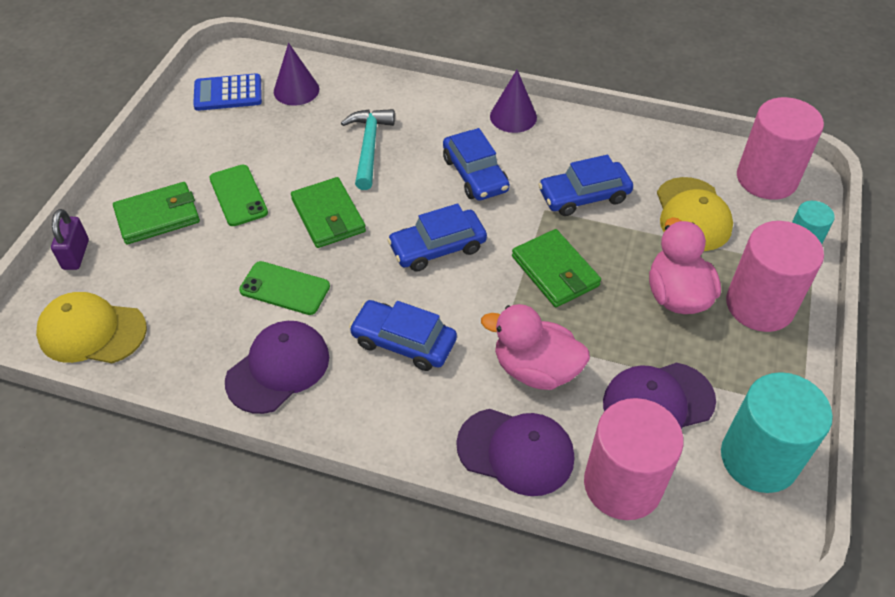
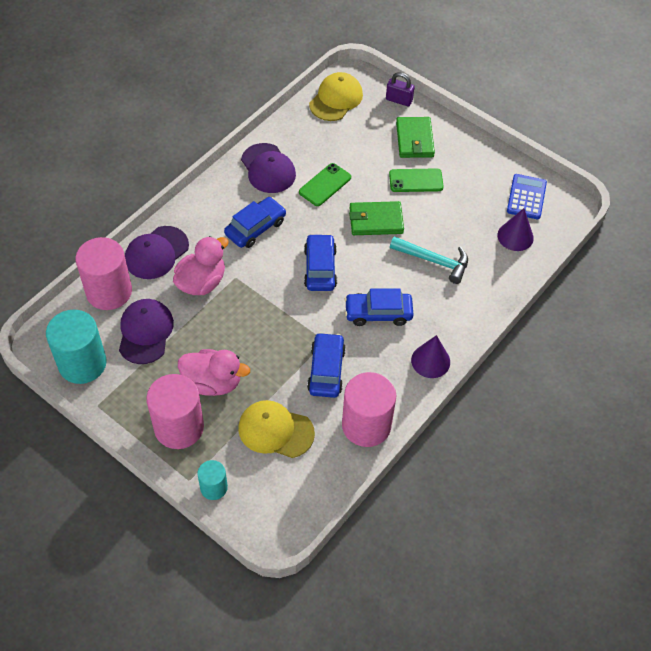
camera: 110 degrees right, 5 degrees up
(555, 271) = (268, 323): green wallet -> none
(766, 178) = (286, 504): pink cylinder -> pink cylinder (366, 425)

